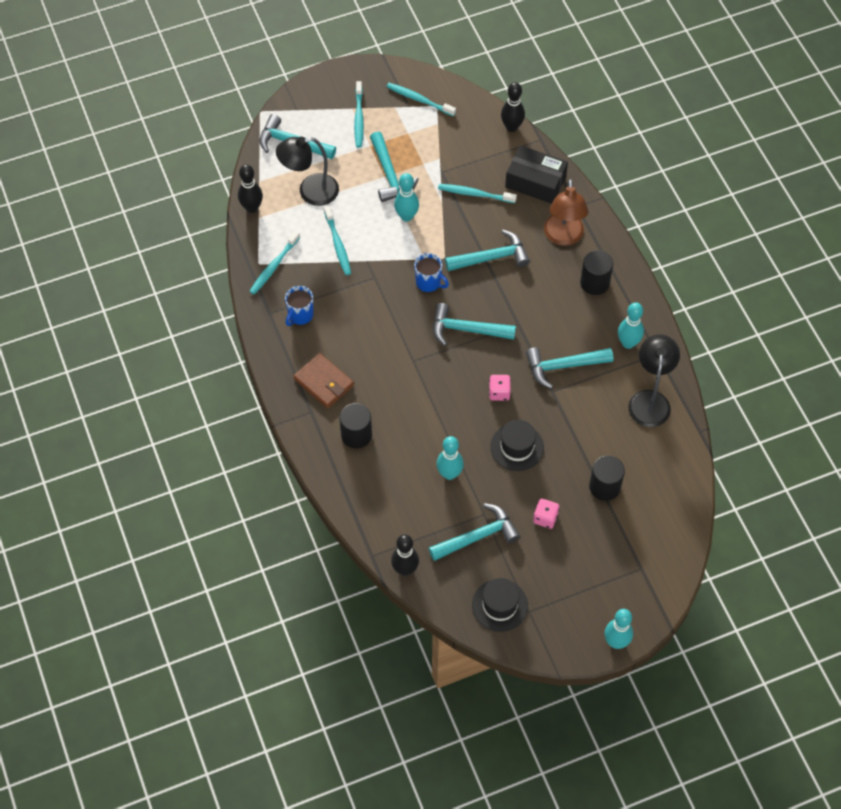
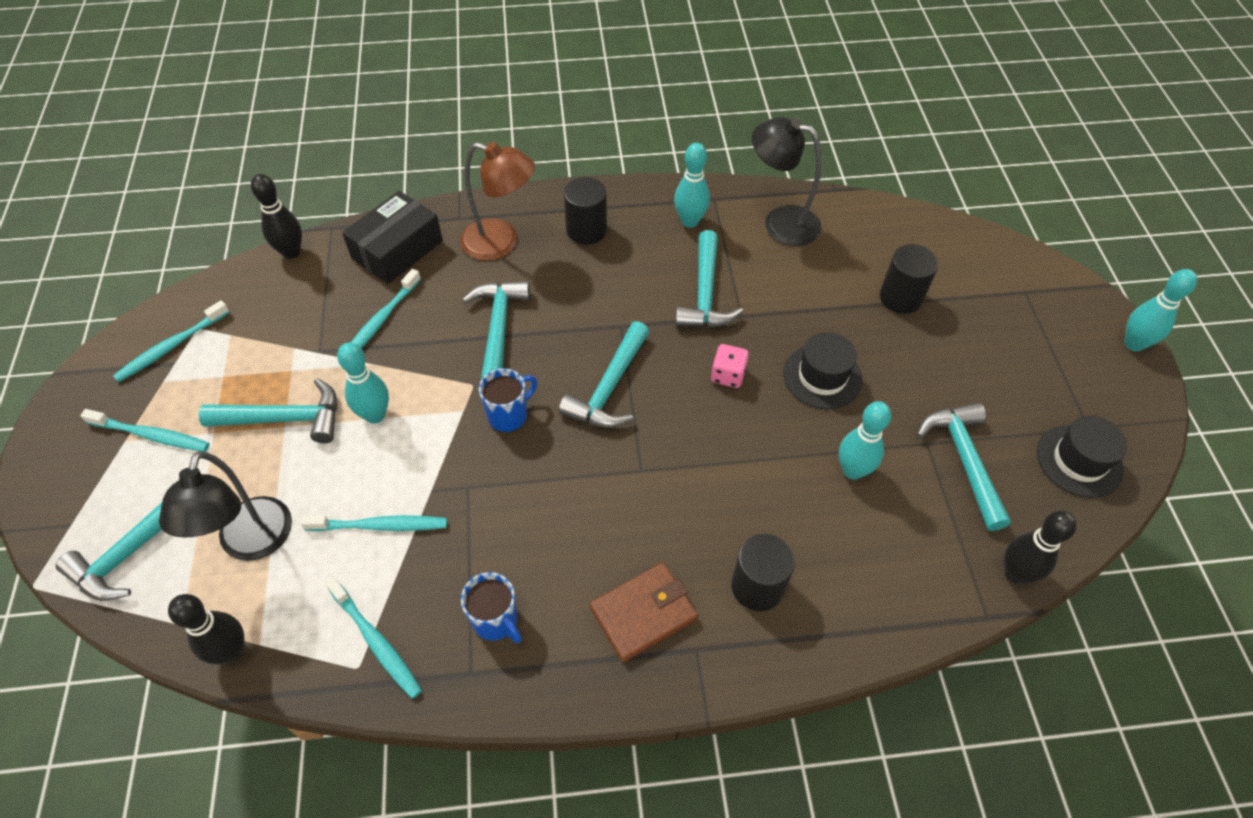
camera: 75 degrees left, 5 degrees down
(545, 518) = (941, 372): pink dice -> none

